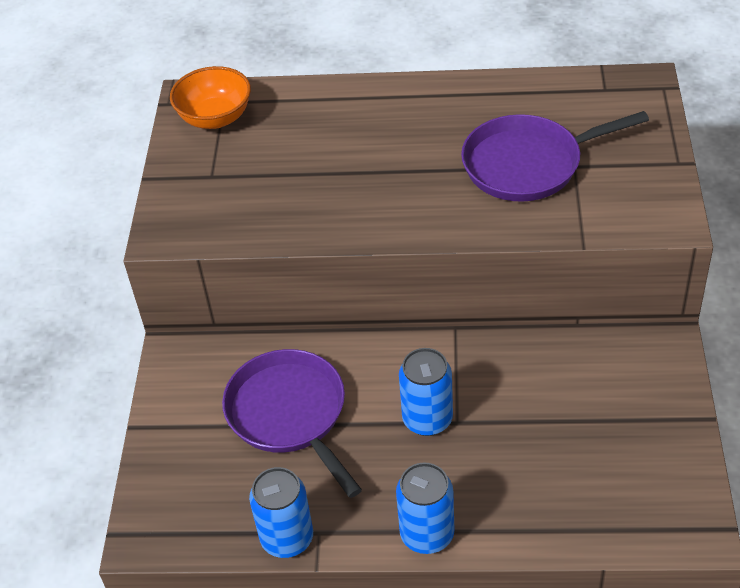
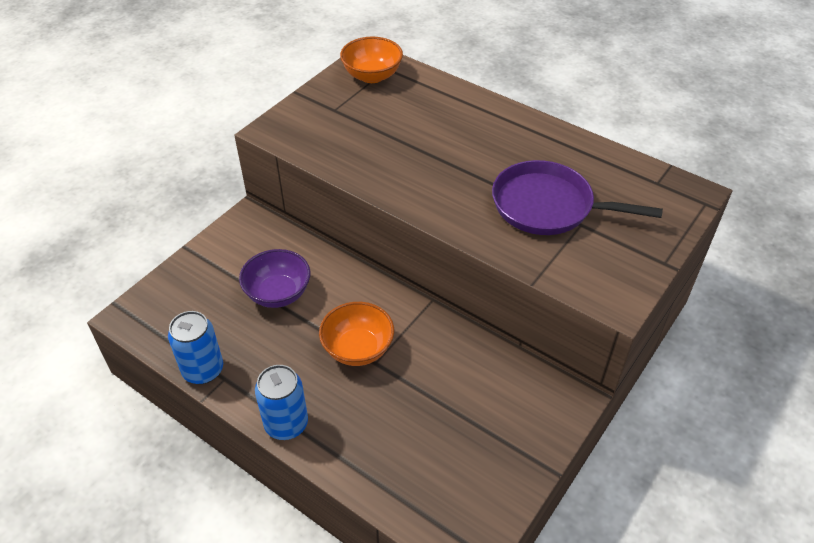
camera: 30 degrees right, 0 degrees up
(290, 414) = (278, 294): purple pan -> purple bowl
(427, 419) = (358, 349): blue can -> orange bowl

